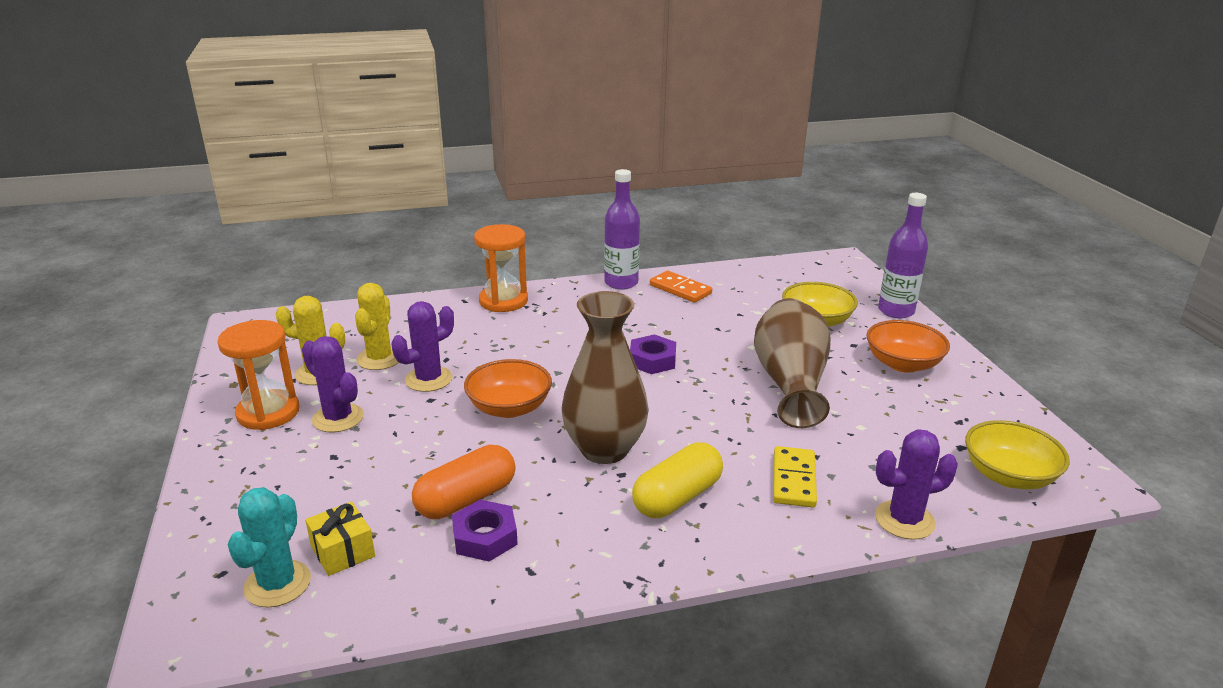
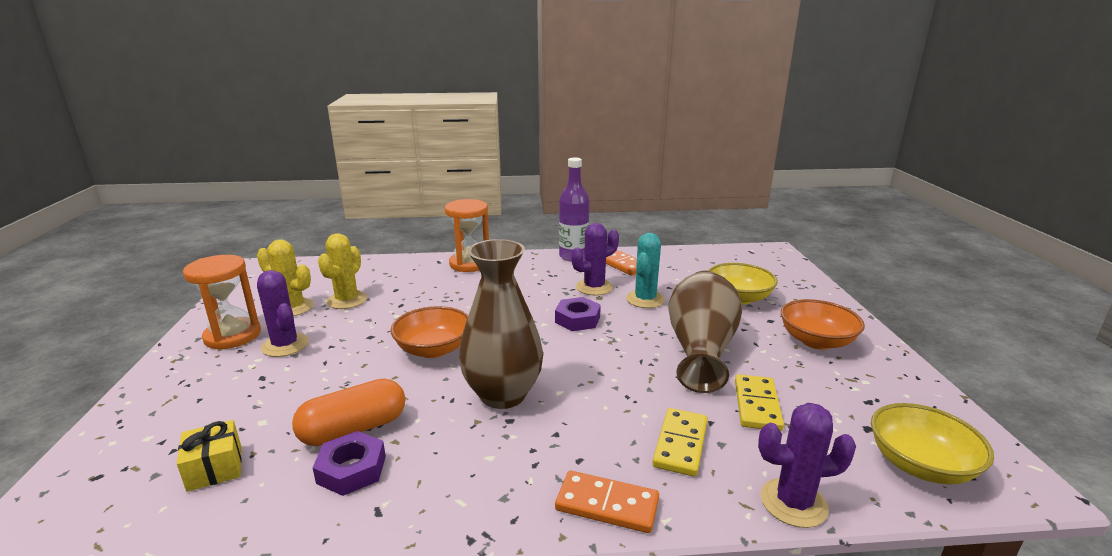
camera: 10 degrees right, 5 degrees down
(277, 584) = (137, 494): turquoise cactus -> turquoise cactus (645, 299)
(428, 379) = (377, 320): purple cactus -> purple cactus (594, 287)
(677, 497) = (555, 450): yellow capsule -> none
(741, 540) = (607, 505): none -> orange domino
(856, 435) = (757, 405): none -> yellow domino
(896, 311) = (817, 294): purple bottle -> none

